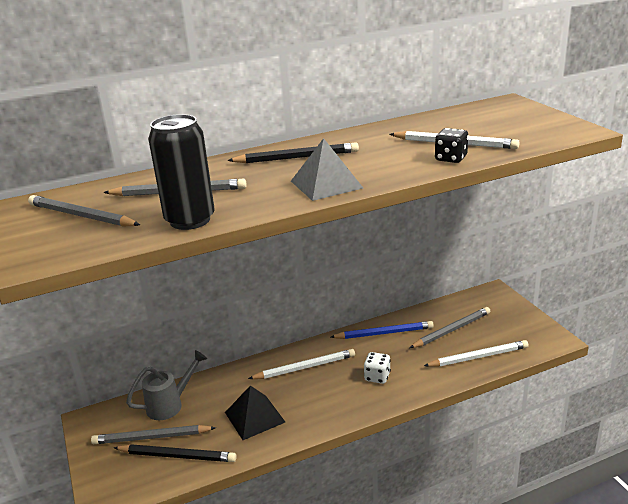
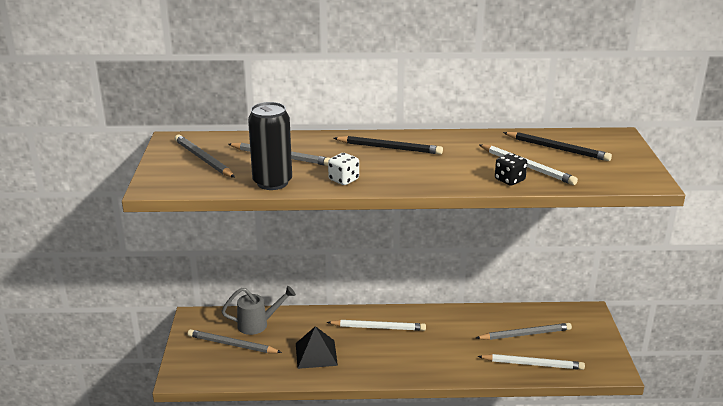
camera: 20 degrees right, 0 degrees up
(177, 456) = (243, 364): black pencil -> black pencil (557, 149)
(326, 184) = (391, 178): grey pyramid -> none
(377, 377) = (433, 353): white dice -> white dice (344, 180)
(384, 333) = (463, 319): blue pencil -> none

